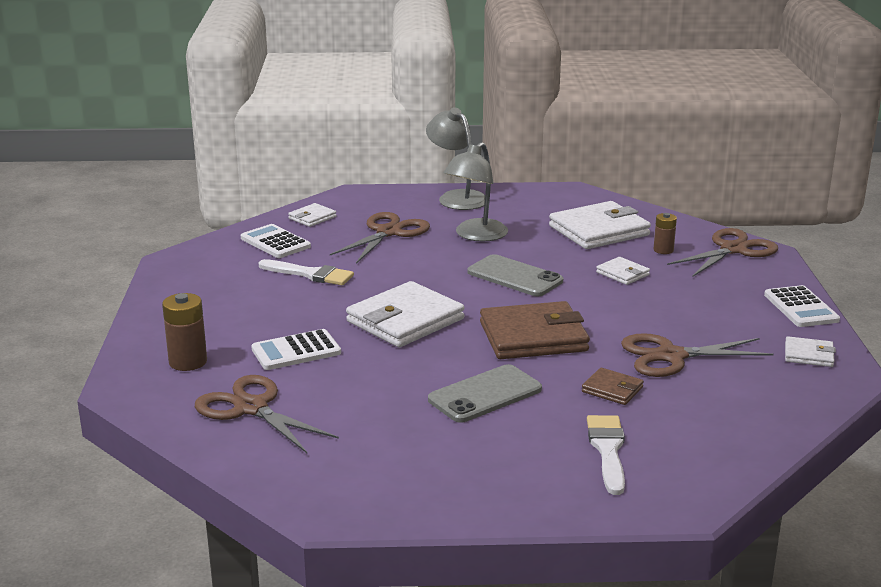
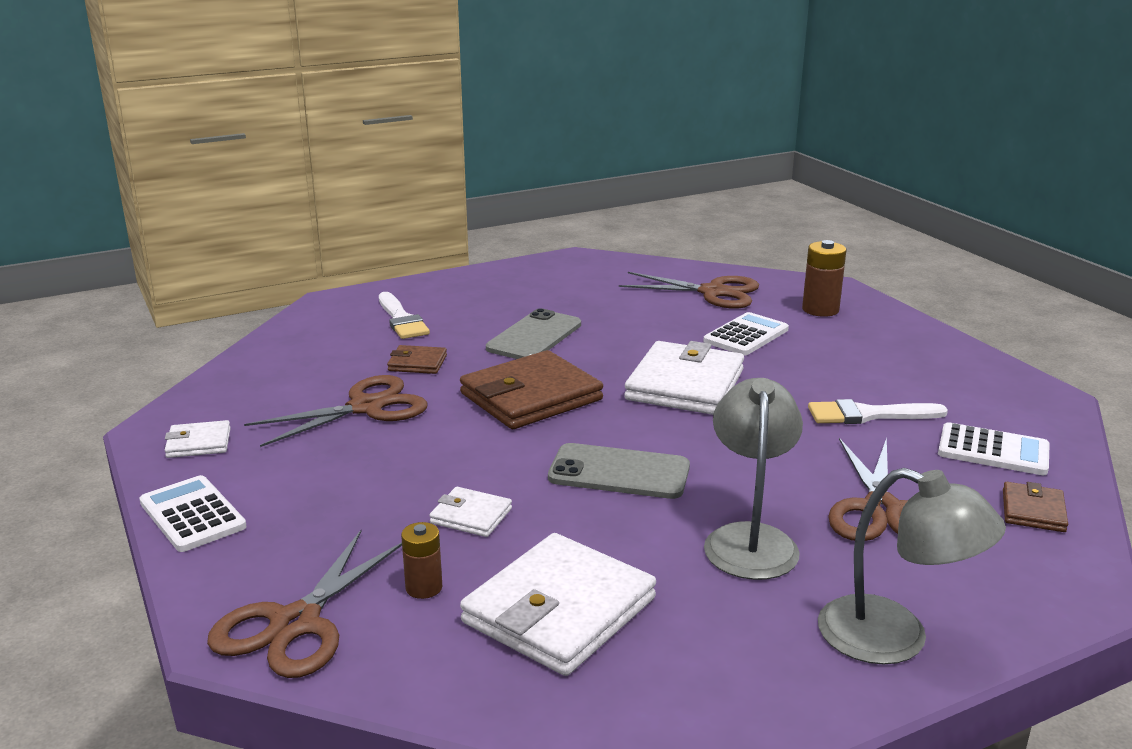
camera: 155 degrees right, 0 degrees up
(312, 217) = (1033, 511): white wallet -> brown wallet

